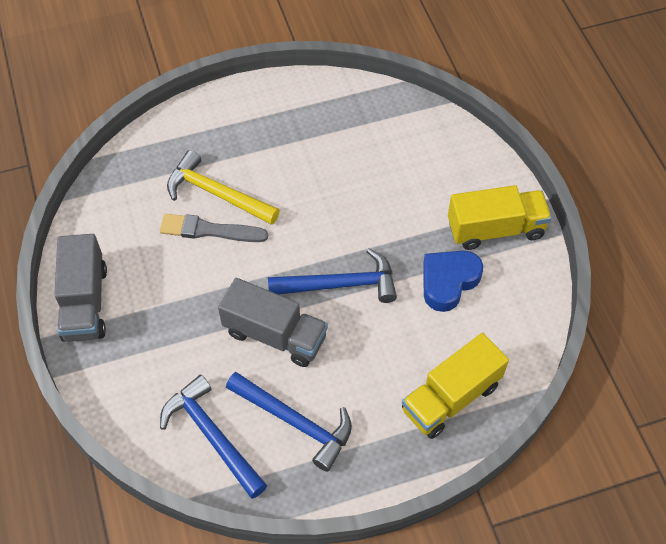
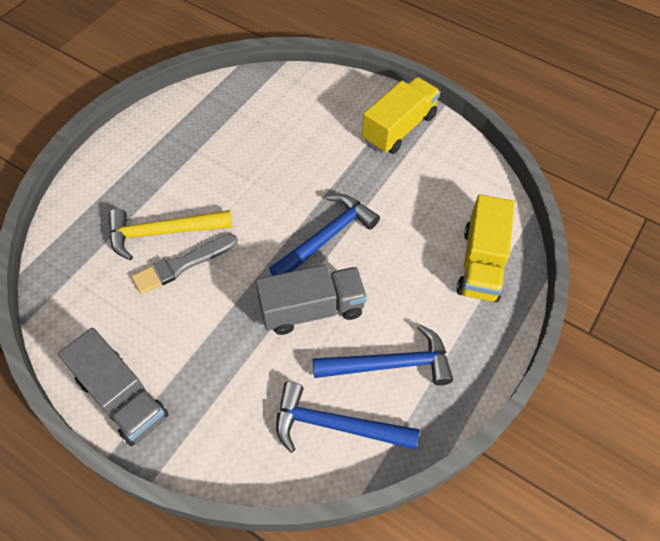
camera: 40 degrees left, 0 degrees up
(448, 282) = (402, 184): blue heart -> none

